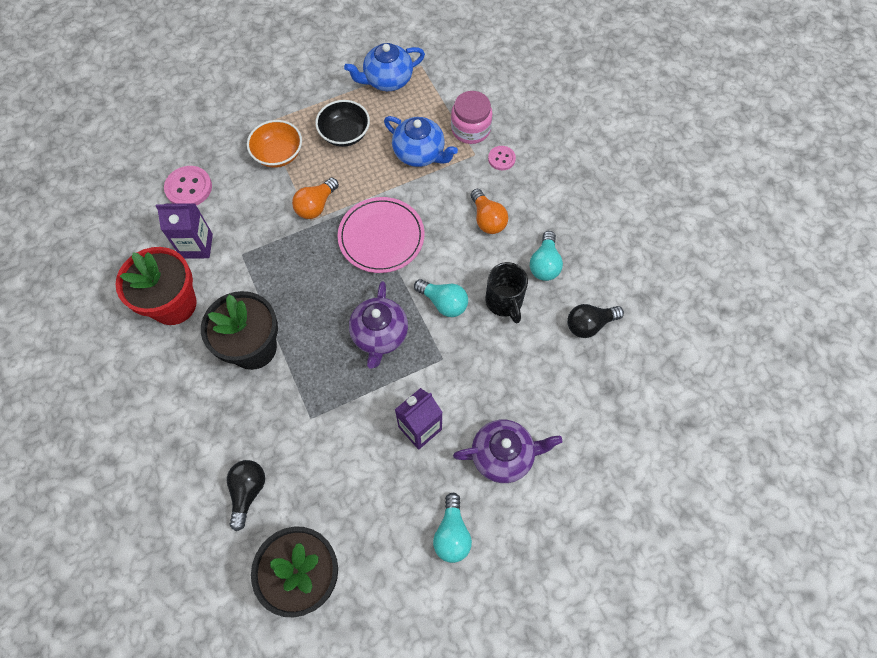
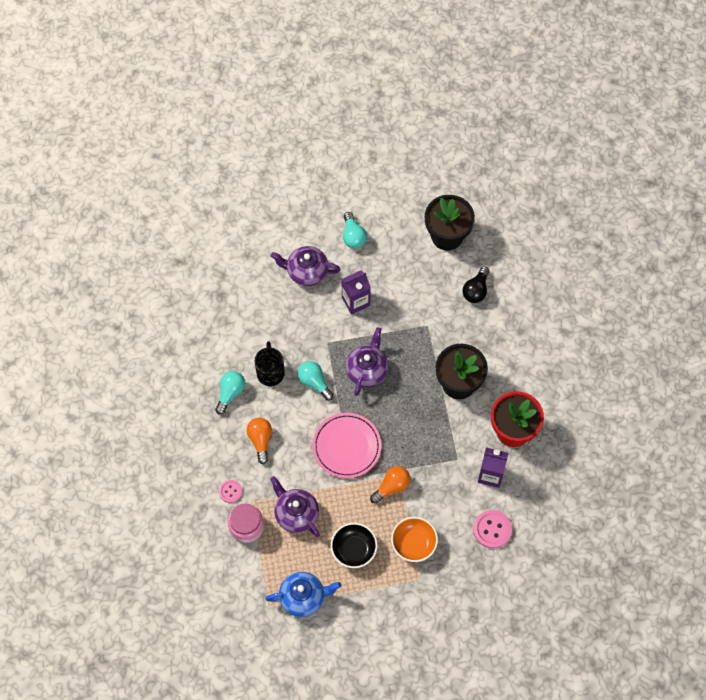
camera: 165 degrees left, 0 degrees up
(420, 153) = (296, 514): blue teapot -> purple teapot
(452, 533) = (353, 236): turquoise light bulb -> turquoise light bulb turned 150 degrees clockwise
(589, 324) = (216, 341): black light bulb -> none

